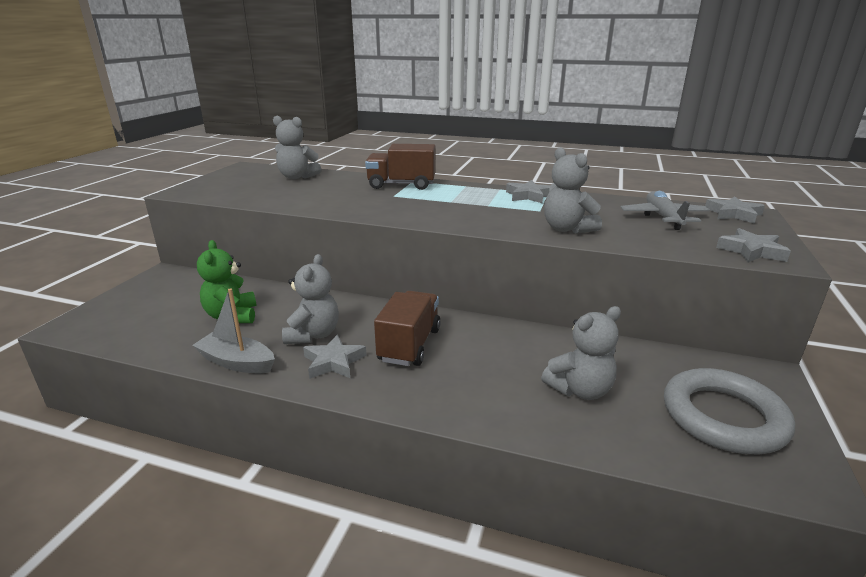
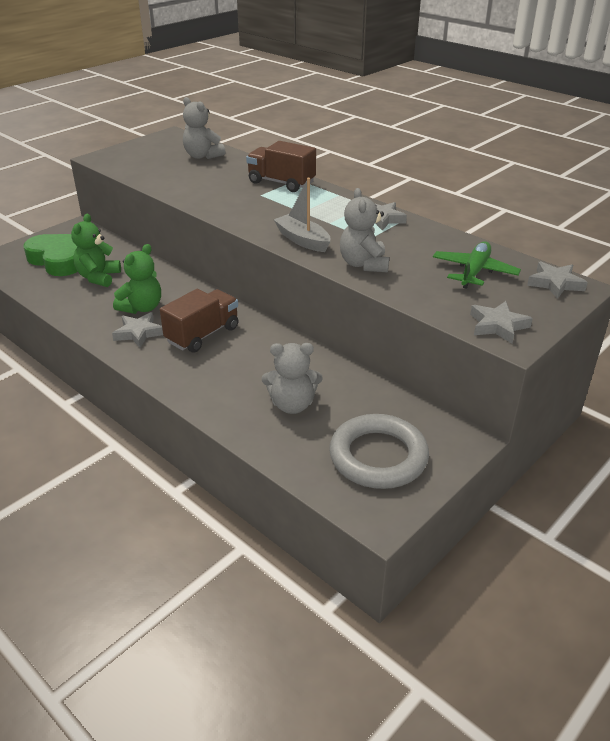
camera: 25 degrees right, 10 degrees up
(166, 309) = (59, 260): none -> green heart
(237, 362) = (77, 315): grey boat -> grey boat (302, 240)
(313, 335) = (142, 308): grey teddy bear -> green teddy bear
(663, 217) = (474, 272): grey plane -> green plane

